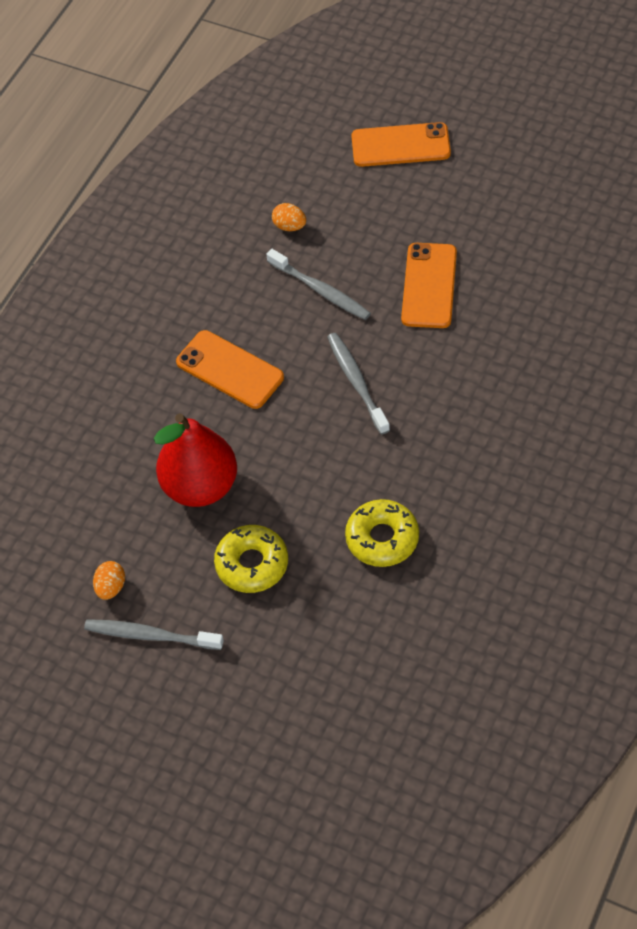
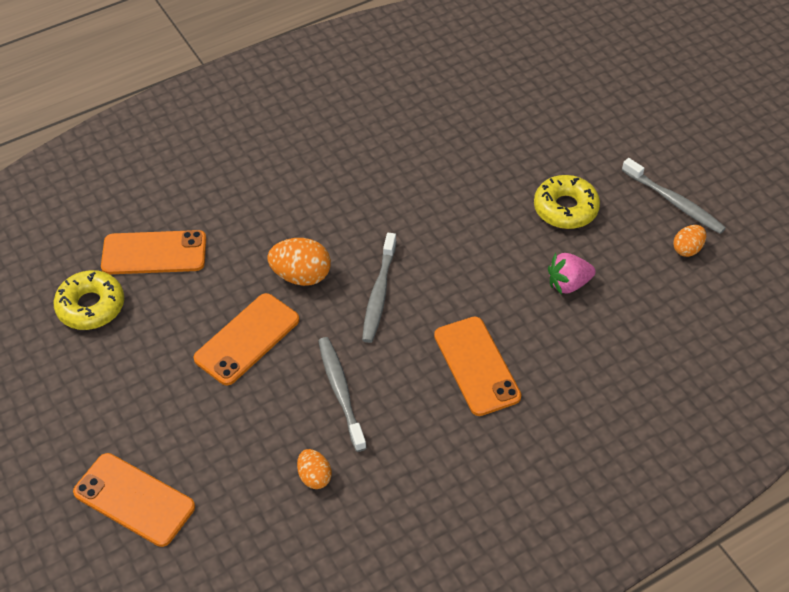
camera: 150 degrees left, 5 degrees down
(200, 486) = (568, 284): red pear -> pink strawberry
(382, 538) = (456, 175): yellow donut -> yellow donut (91, 306)
(435, 359) = (301, 276): none -> orange egg
(575, 306) = (154, 253): none -> orange phone

